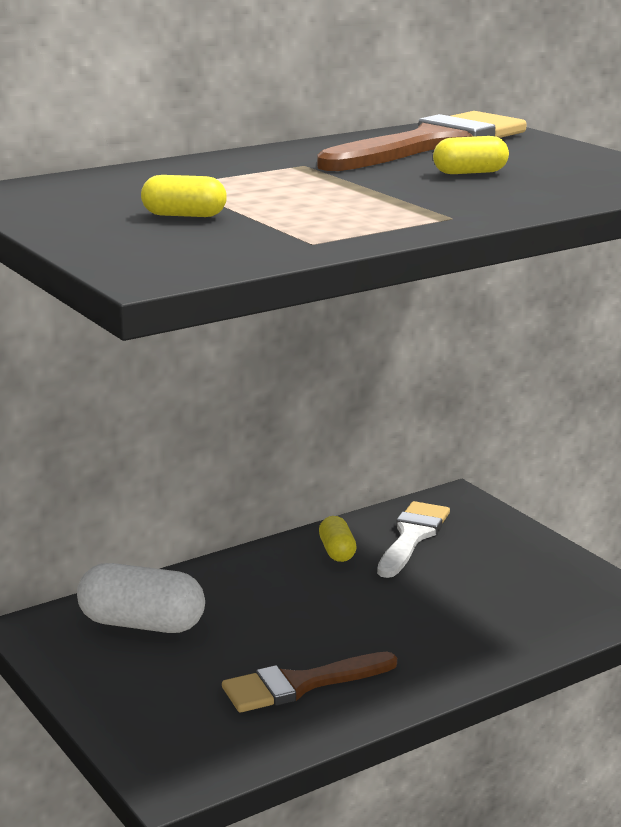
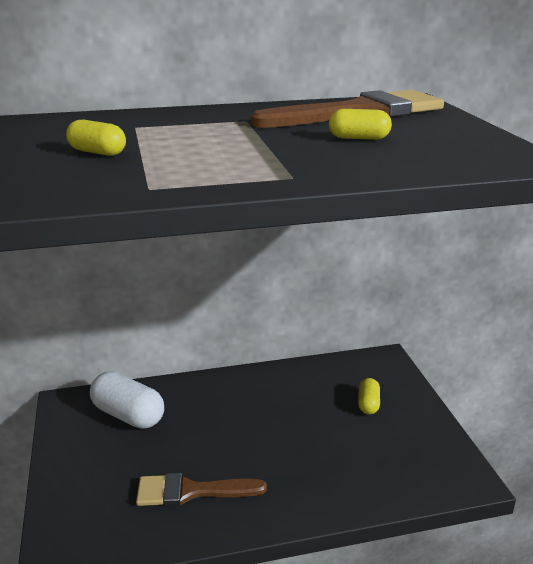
camera: 20 degrees right, 5 degrees up
(337, 551) = (283, 385): yellow capsule -> yellow capsule (368, 404)
(412, 536) = (339, 384): white brush -> none

